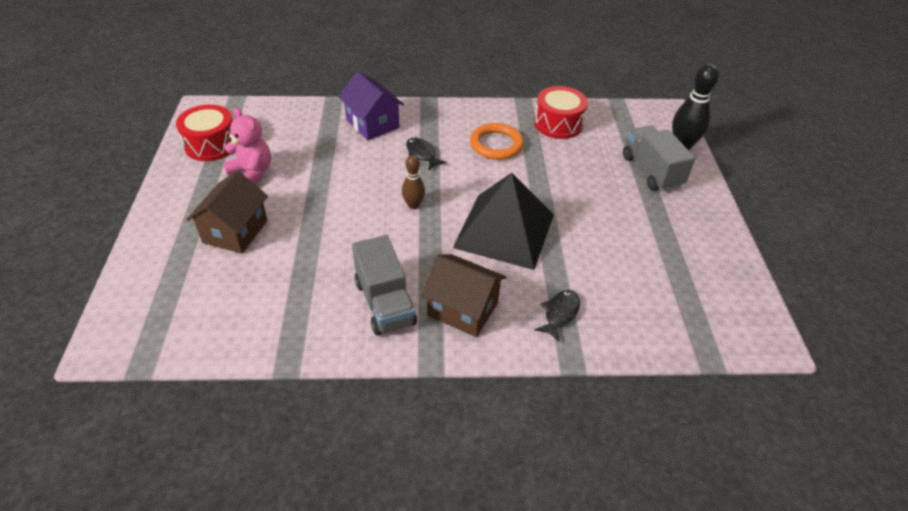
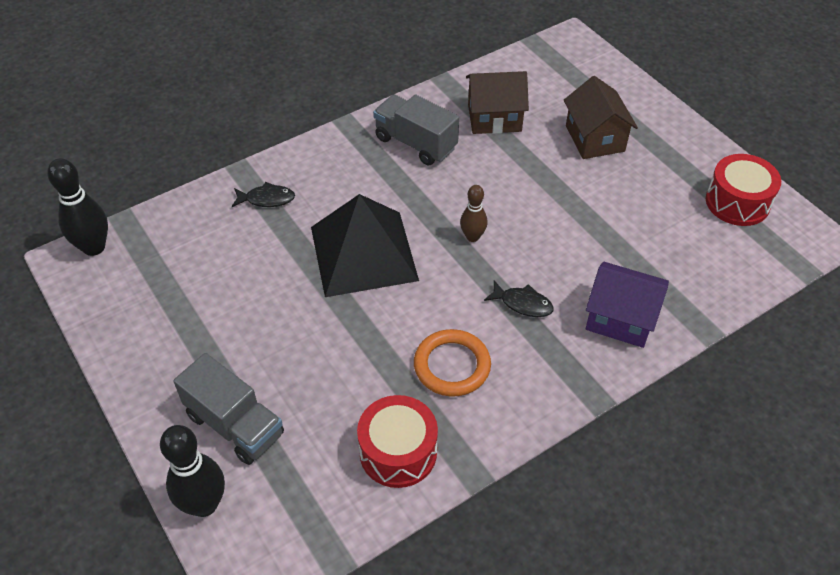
camera: 150 degrees right, 5 degrees up
(252, 173) = (656, 193): pink teddy bear -> none
(462, 309) = (350, 166): brown house -> brown house (494, 118)
(560, 313) = (267, 199): black fish -> black fish turned 90 degrees counterclockwise
(742, 342) = (94, 247): none -> black bowling pin

